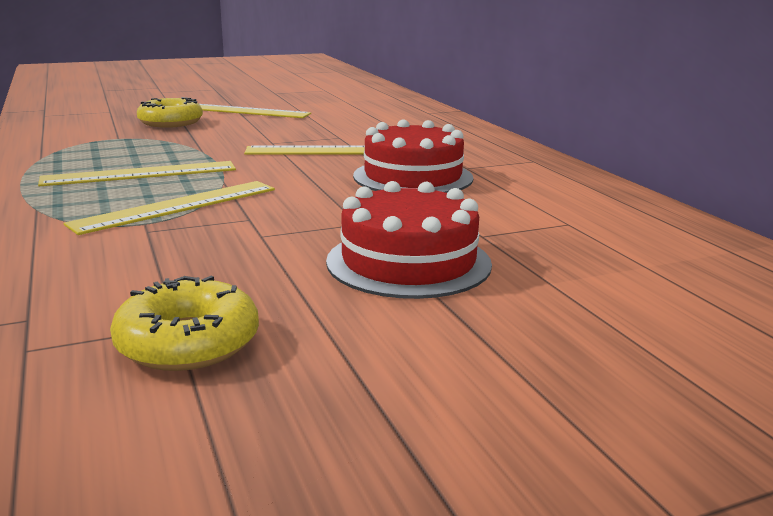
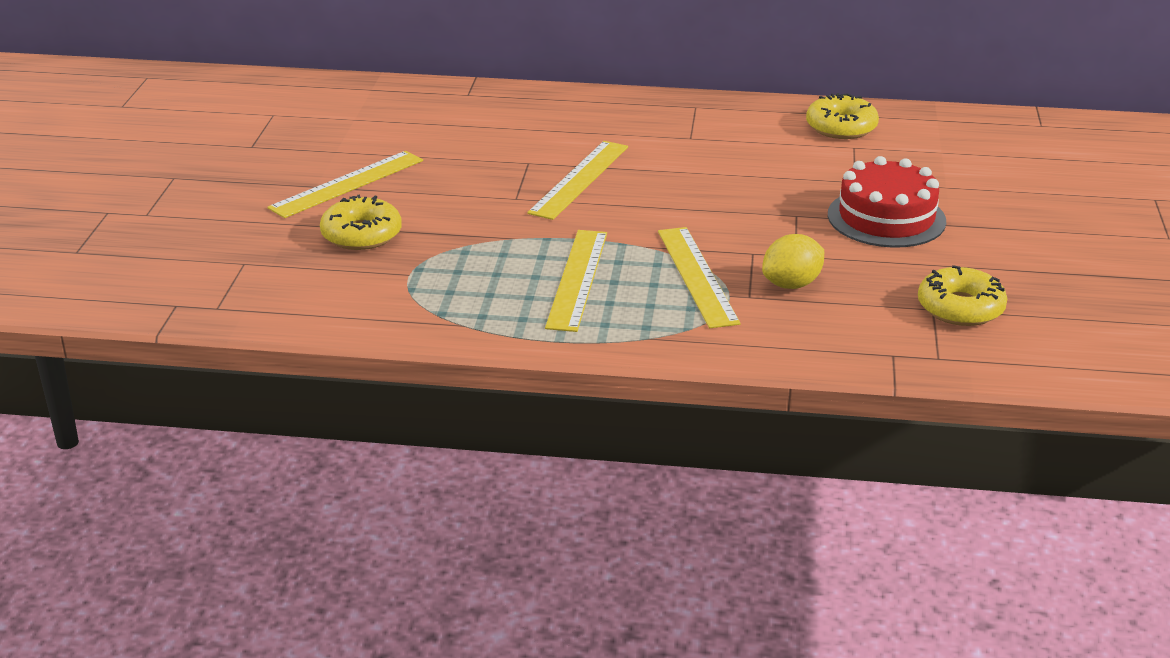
camera: 60 degrees left, 10 degrees up
(187, 243) = (791, 284): none -> yellow lemon
(413, 177) = (699, 166): red cake -> none
(604, 211) = (841, 127): none -> yellow donut

